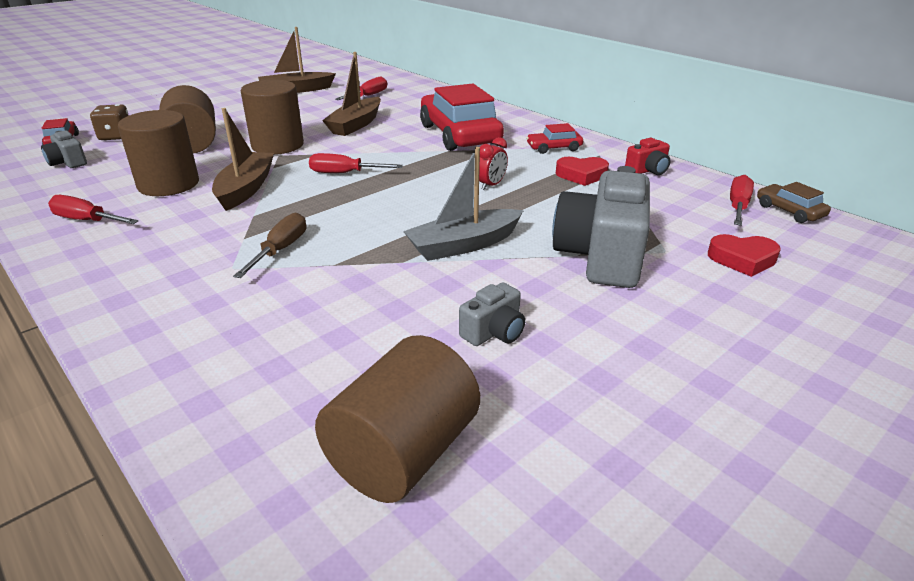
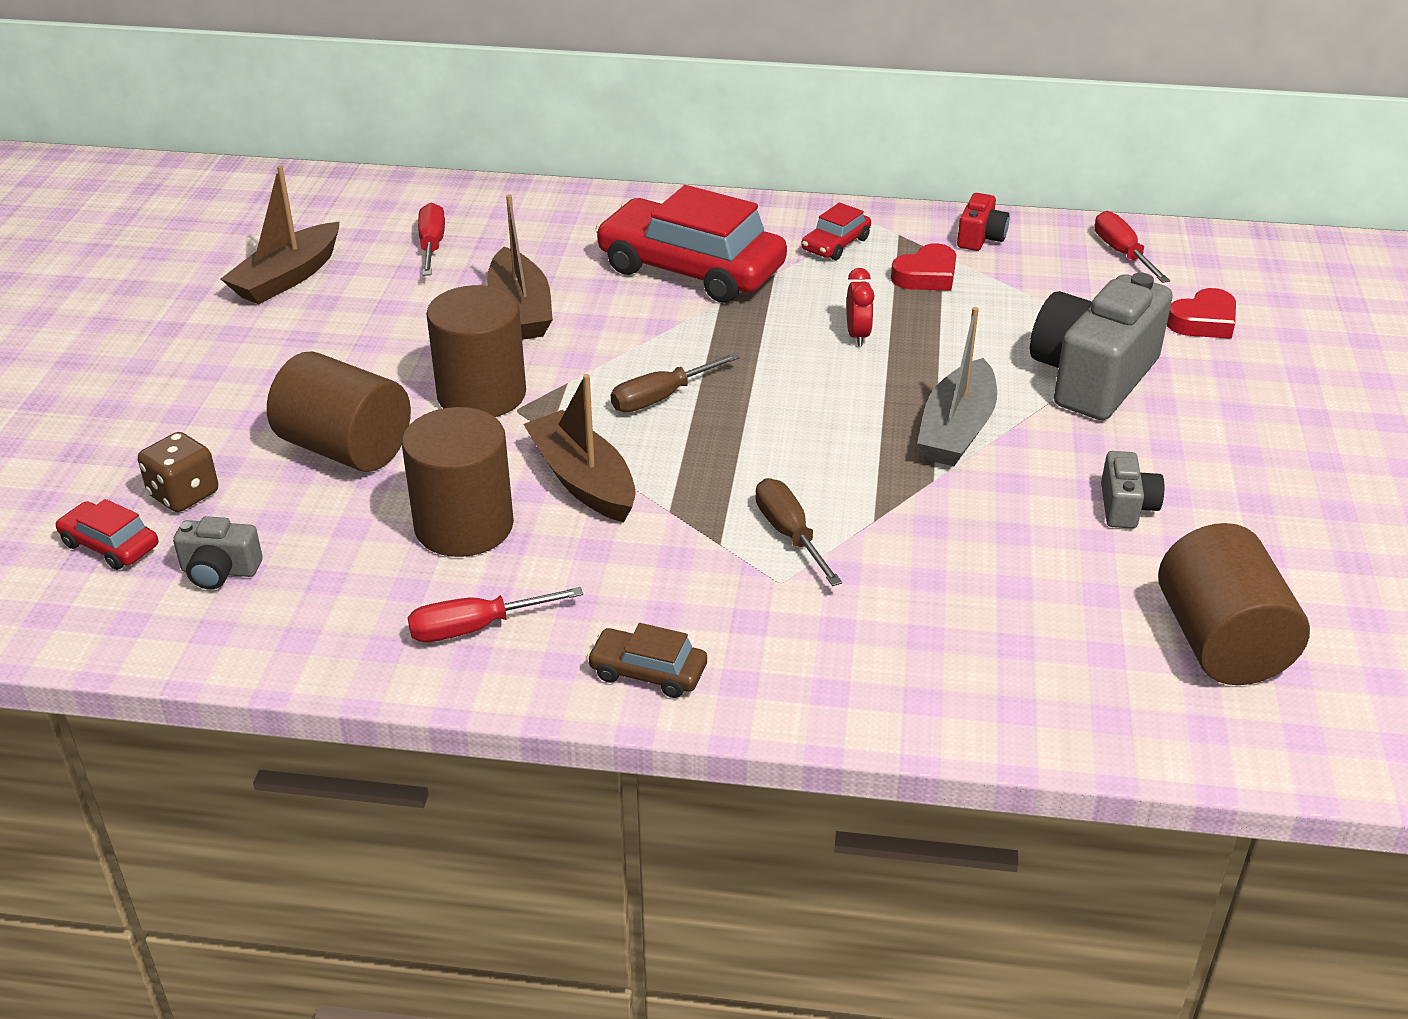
camera: 40 degrees left, 5 degrees up
(345, 173) = (661, 397): red screwdriver -> brown screwdriver
(601, 256) = (1092, 377): grey camera -> grey camera turned 60 degrees clockwise
(789, 211) = (1169, 239): brown car -> brown car (648, 672)

